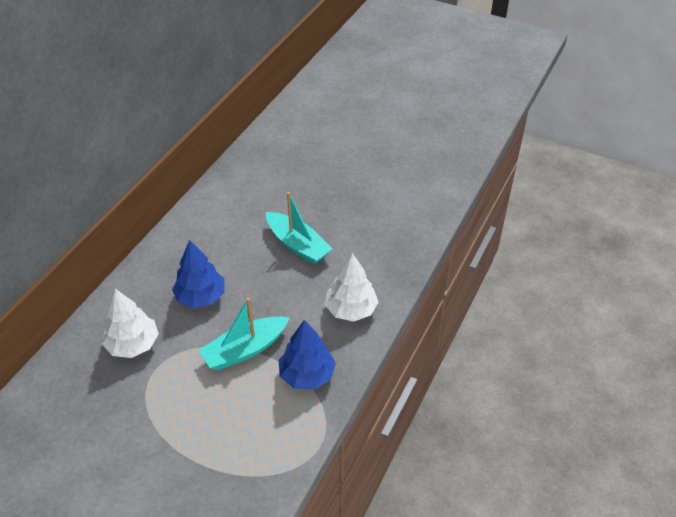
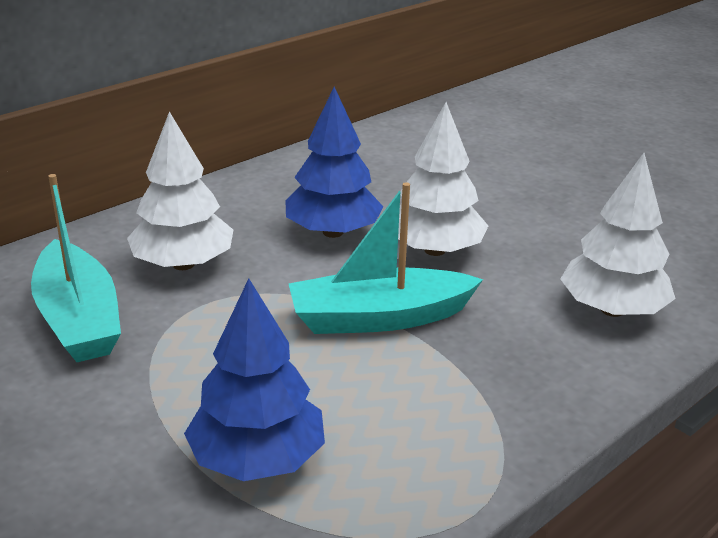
camera: 20 degrees right, 15 degrees down
(257, 294) = (434, 250): none -> white tree
(297, 245) = (535, 206): turquoise boat -> turquoise boat (79, 319)
(307, 375) = (487, 384): blue tree -> blue tree (257, 459)

